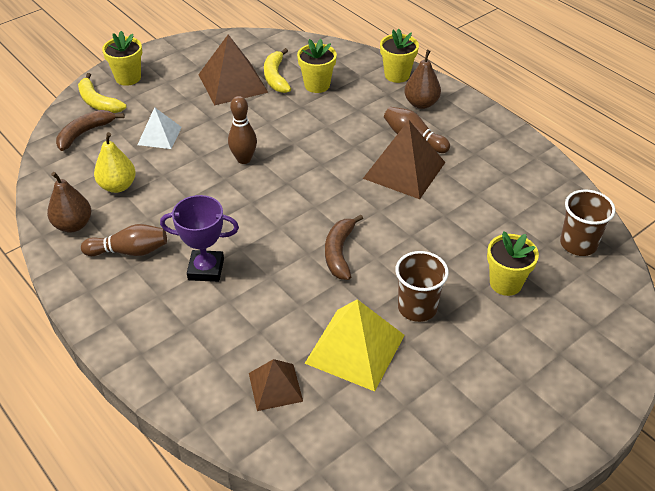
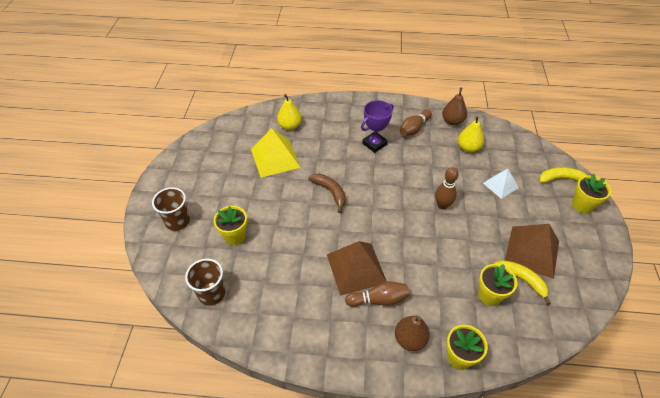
camera: 135 degrees right, 5 degrees up
(85, 133) = (531, 159): brown banana -> none
(275, 387) = (290, 126): brown pyramid -> yellow pear
(417, 307) = (266, 193): brown cup -> brown cup (177, 221)

